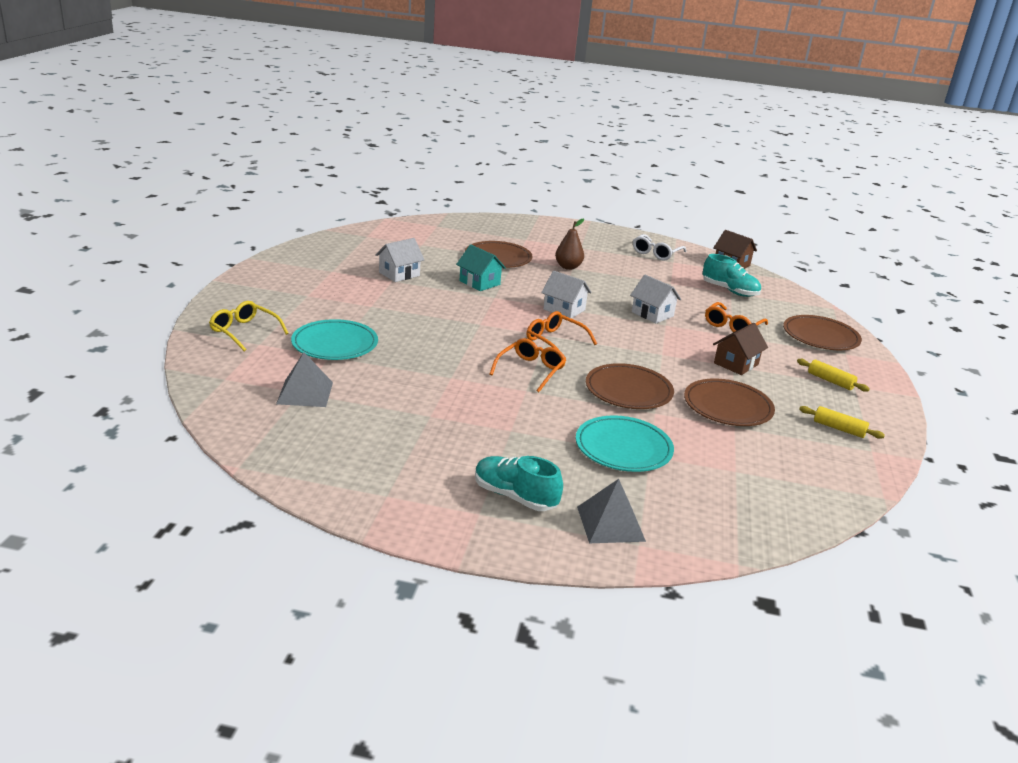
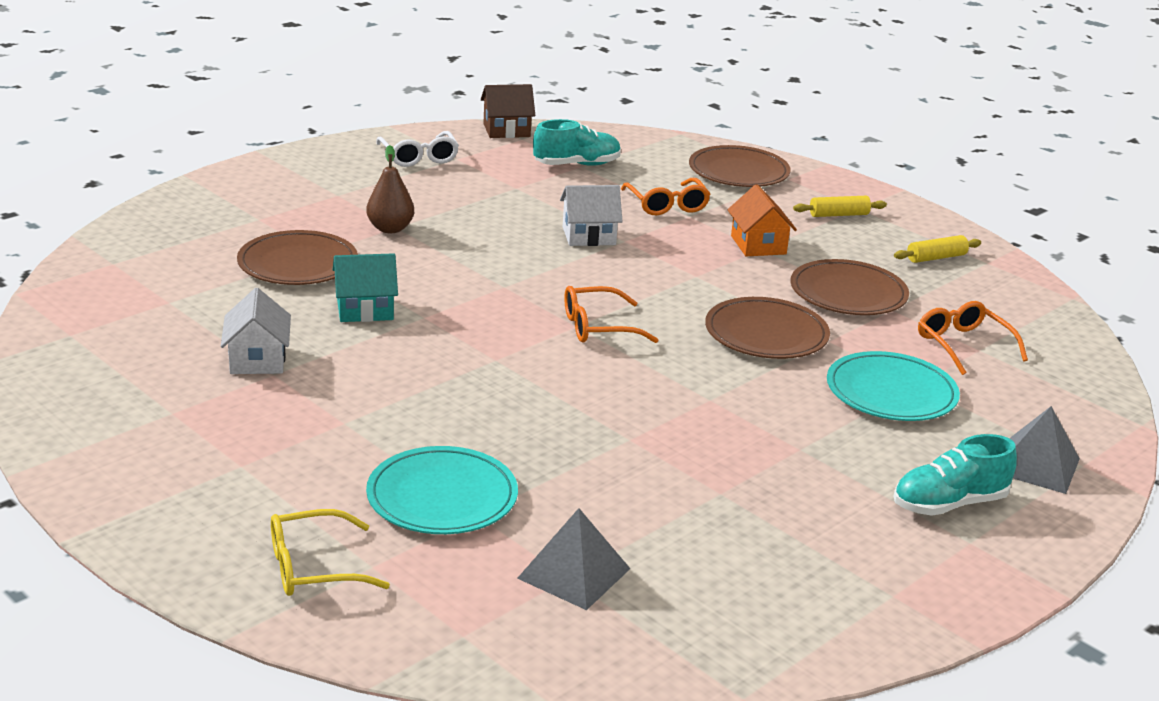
camera: 55 degrees left, 0 degrees up
(530, 370) = (662, 376): orange glasses -> orange glasses (963, 345)
(564, 309) = (516, 285): white house -> none
(736, 364) = (758, 245): brown house -> orange house

